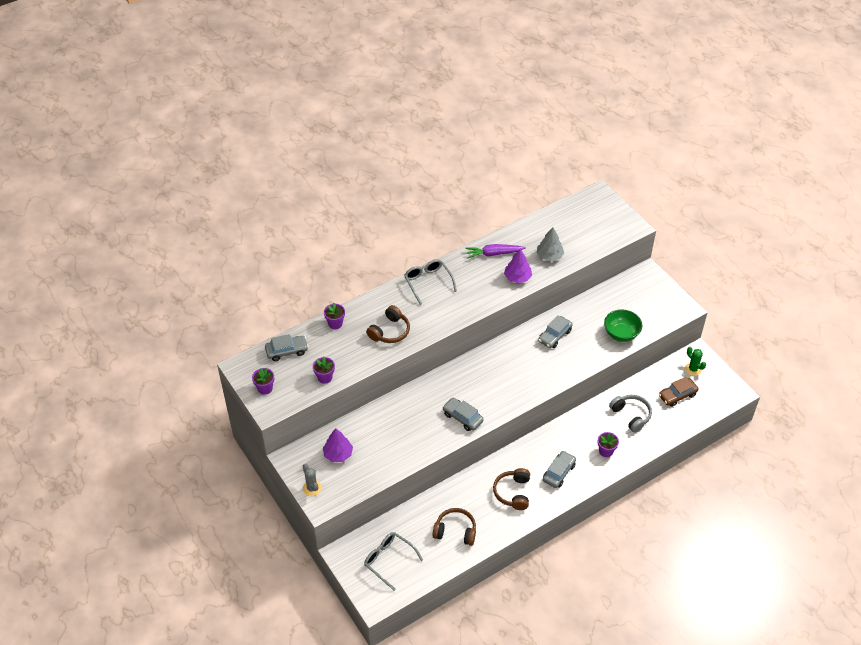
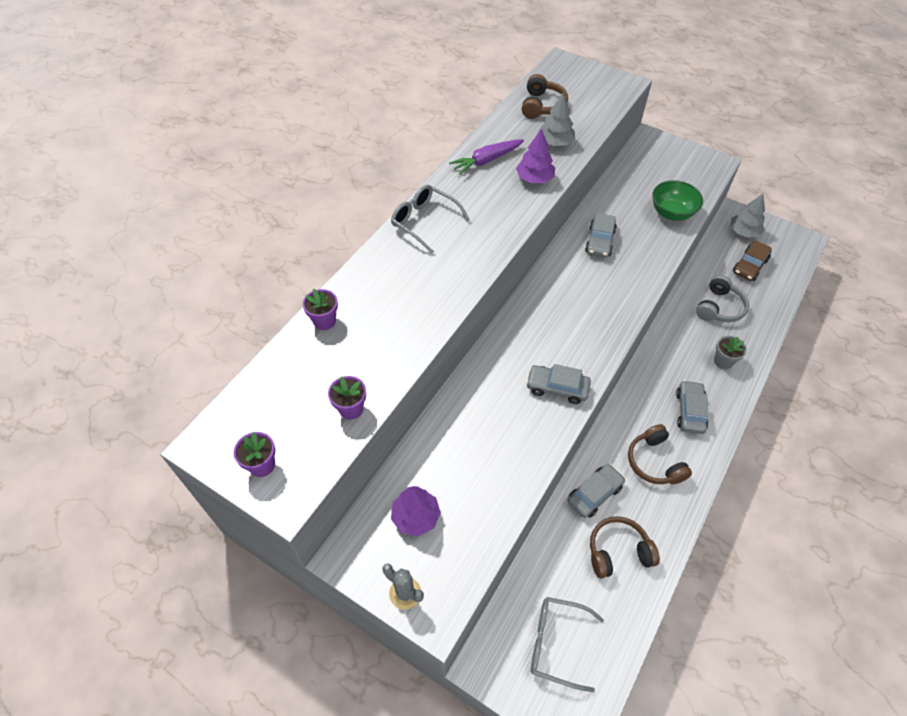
camera: 25 degrees left, 5 degrees up
(287, 351) = (270, 390): grey car -> grey car (594, 494)
(390, 331) = (411, 304): brown headphones -> brown headphones (542, 106)
(606, 451) = (723, 361): purple flower pot -> grey flower pot
(631, 415) = (719, 307): grey headphones -> grey headphones turned 90 degrees clockwise
(693, 369) = (743, 232): green cactus -> grey tree

